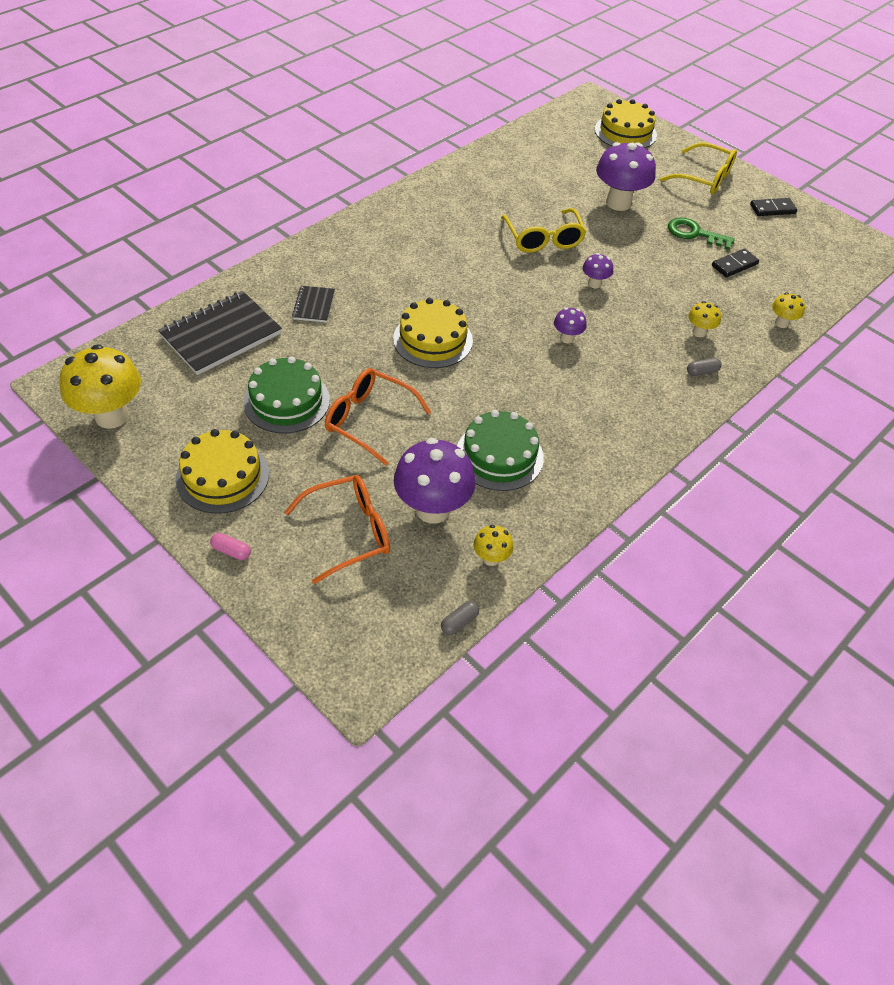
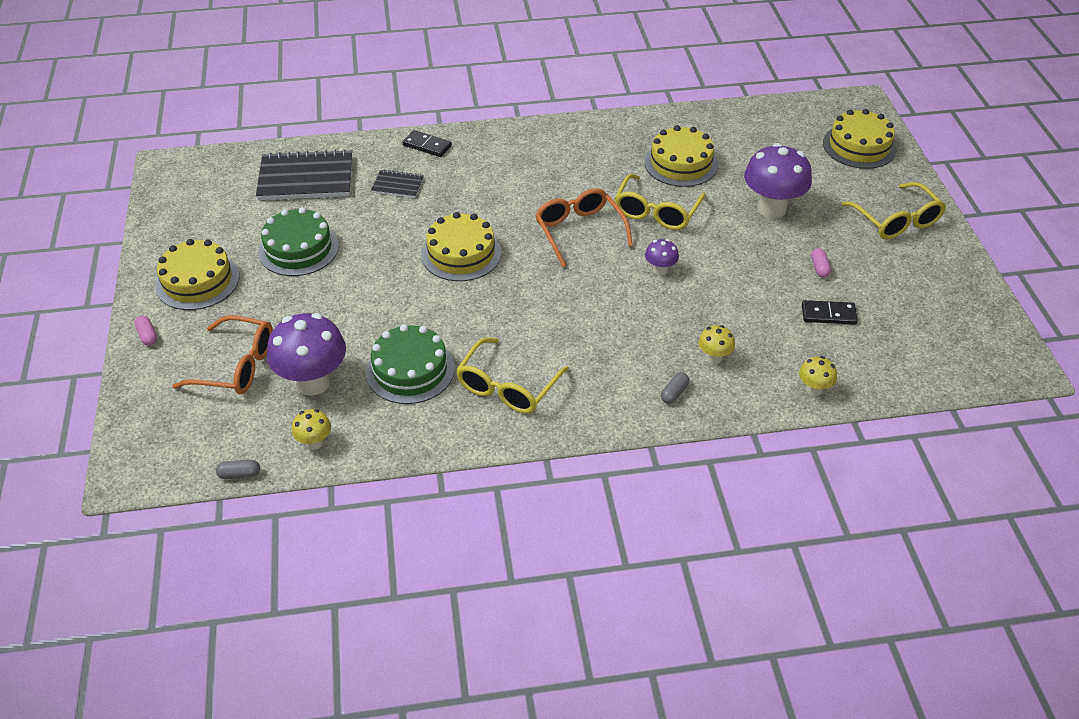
camera: 40 degrees right, 5 degrees down
(112, 416) = (174, 203): yellow mushroom -> none
(314, 305) = (398, 185): black notebook -> black notebook turned 60 degrees clockwise
(369, 420) = (341, 292): orange glasses -> orange glasses (579, 231)
(520, 193) = (681, 163): none -> yellow cake
(567, 338) = (578, 305): purple mushroom -> none
(586, 429) = (508, 386): none -> yellow glasses
(694, 233) = (819, 268): green key -> pink capsule
(702, 372) = (674, 393): grey capsule -> grey capsule turned 75 degrees counterclockwise
(772, 209) = (941, 280): black domino -> black domino (427, 146)

